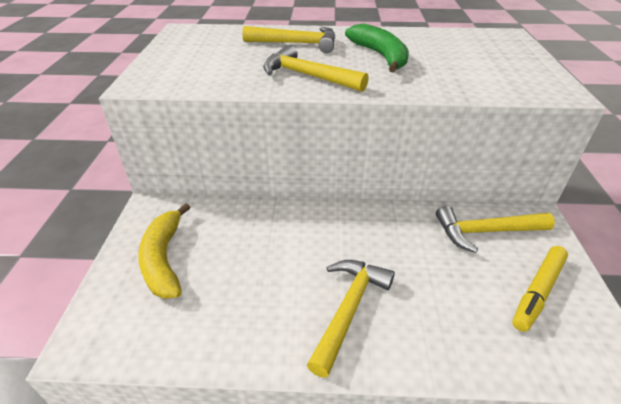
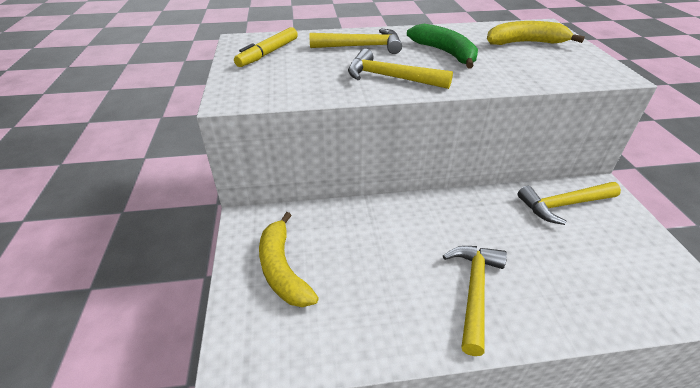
camera: 10 degrees left, 0 degrees up
(474, 51) = (525, 43): none -> yellow banana
(537, 291) = (625, 252): yellow marker -> yellow marker (268, 53)

